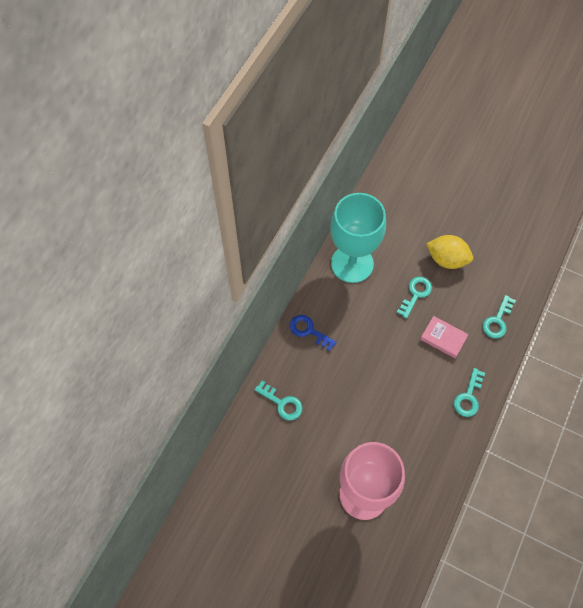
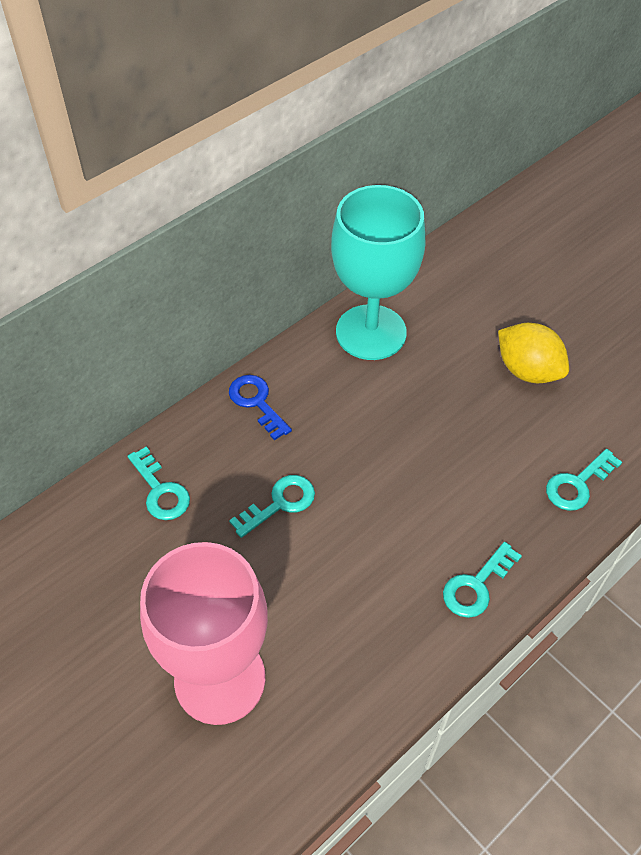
camera: 20 degrees right, 10 degrees down
(415, 294) = (453, 404): turquoise key -> turquoise key (279, 503)
(443, 338) = (471, 481): pink book -> none

